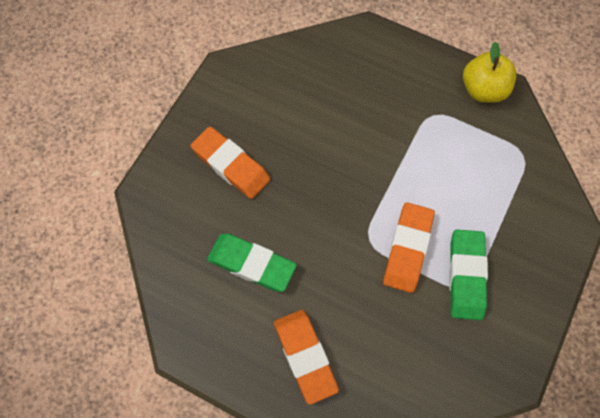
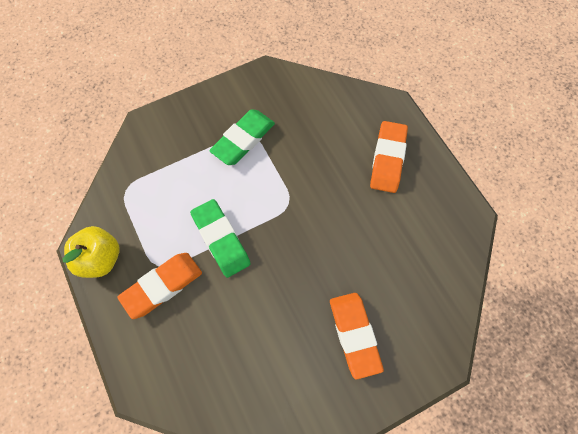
camera: 145 degrees left, 0 degrees up
(251, 264) = (387, 241): green eraser -> green eraser (221, 240)
(407, 249) = (267, 180): orange eraser -> orange eraser (162, 286)

